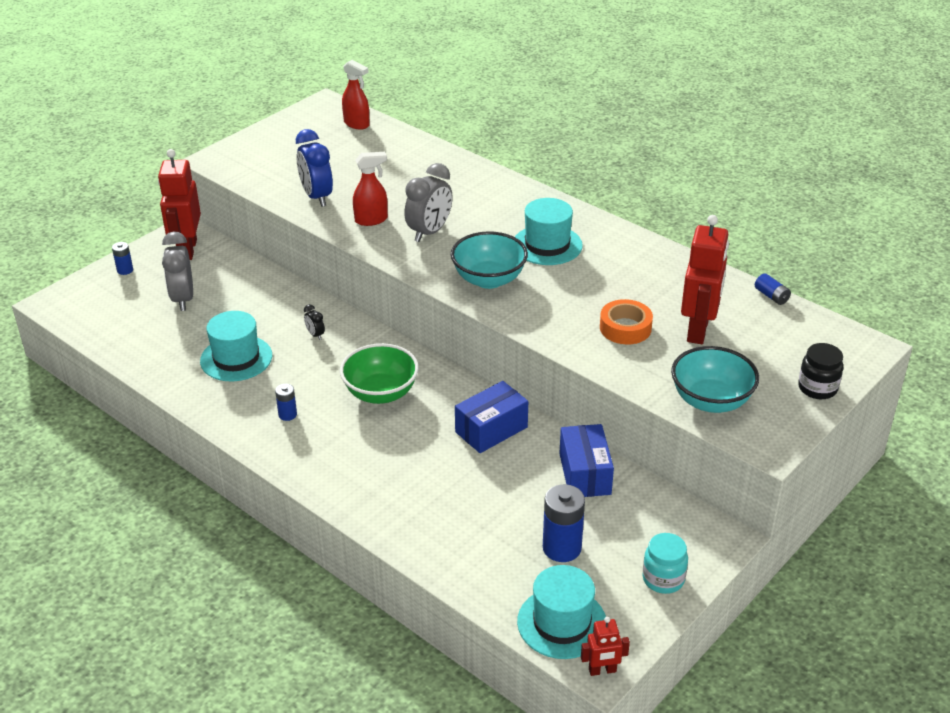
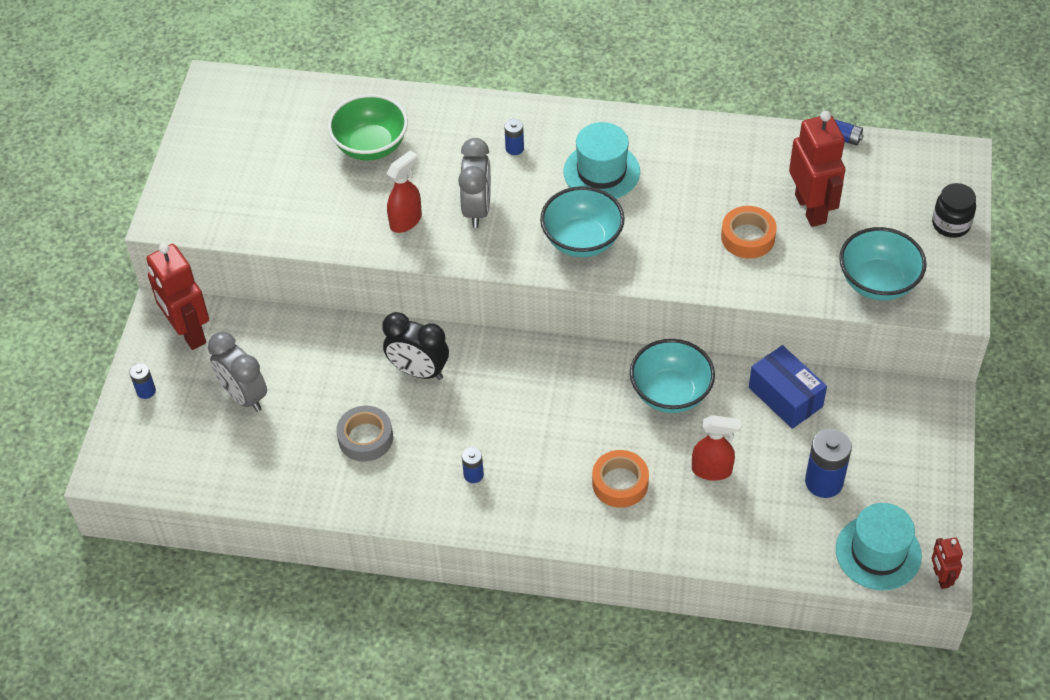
camera: 30 degrees left, 15 degrees up
(236, 358) = (365, 438): turquoise hat -> grey tape
(315, 335) = (418, 371): black clock -> black clock, size x2.18
(316, 197) = (323, 217): blue clock -> none
(357, 124) = (275, 98): red spray bottle -> red spray bottle (712, 470)
(380, 393) = (539, 405): green bowl -> green bowl (371, 146)
(392, 470) = (620, 483): none -> orange tape
(491, 429) = (670, 393): blue box -> turquoise bowl
(495, 208) = (514, 148): none -> blue battery
(602, 670) = (940, 577): red robot -> red robot turned 120 degrees clockwise
(663, 579) = (924, 467): turquoise jar -> none

